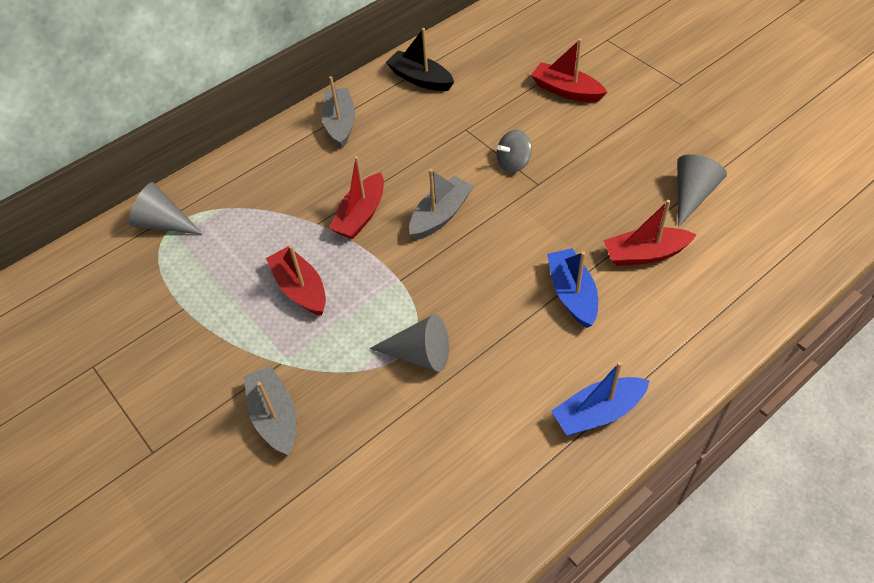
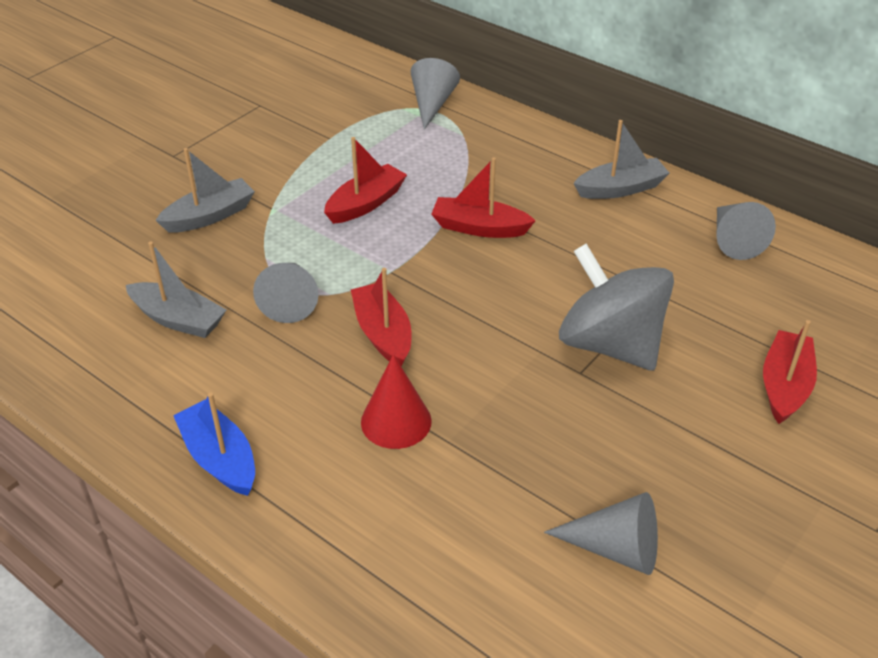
camera: 75 degrees right, 10 degrees down
(420, 79) = (733, 240): black boat -> grey cone
(440, 215) = (497, 290): grey boat -> grey boat (178, 319)
(513, 163) = (610, 344): grey spinning top -> grey spinning top, size x2.13
(572, 294) = (396, 421): blue boat -> red cone
(645, 254) = (481, 494): red boat -> red boat (383, 334)

